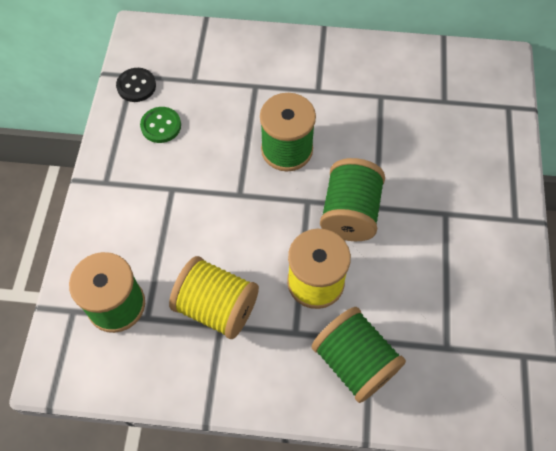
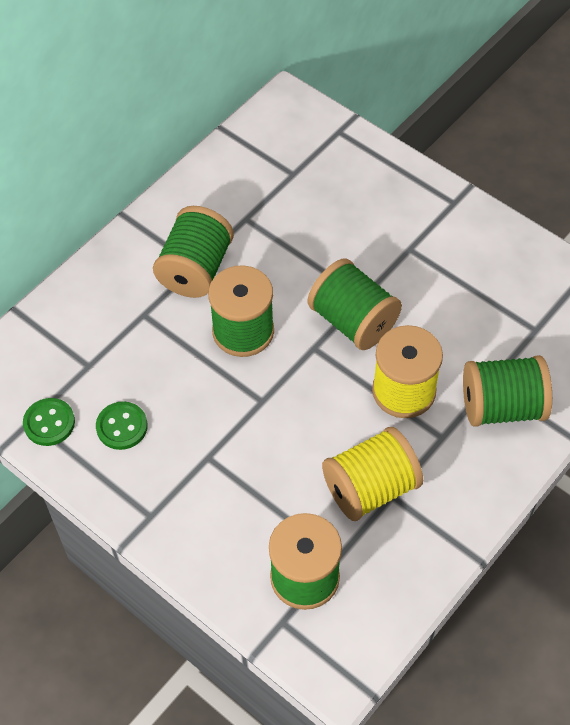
camera: 55 degrees left, 5 degrees down
(136, 86) = (49, 423): black button -> green button
(314, 92) = (195, 269): none -> green spool

